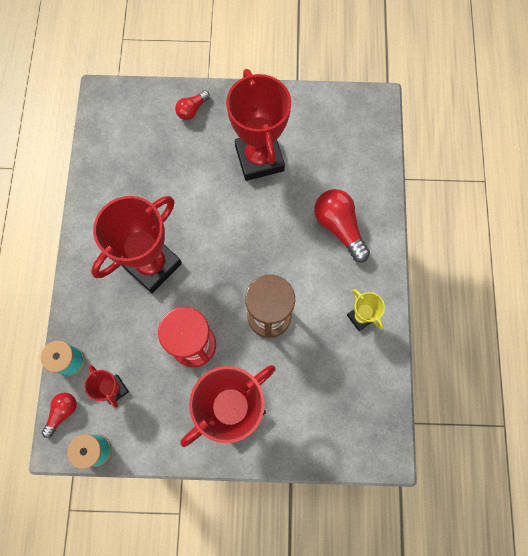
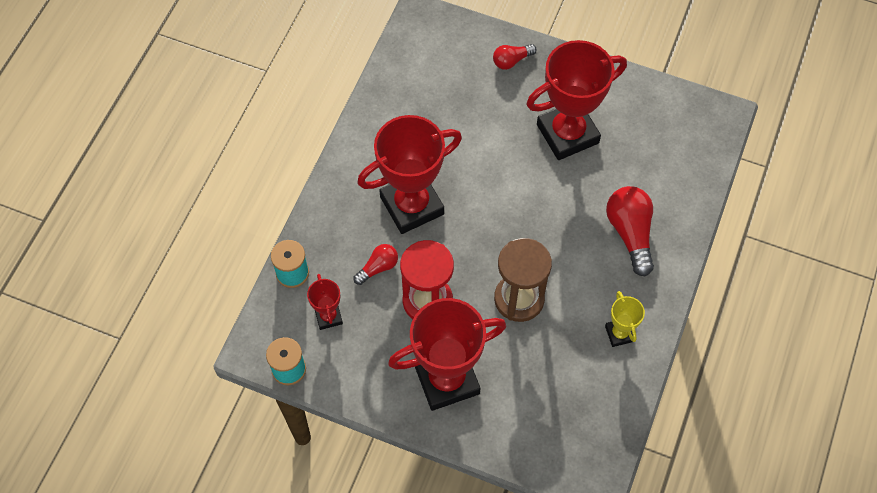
camera: 20 degrees right, 10 degrees down
(62, 412) = (267, 321): red light bulb -> red light bulb (378, 267)
(259, 158) = (567, 134): red trophy -> red trophy turned 60 degrees clockwise

